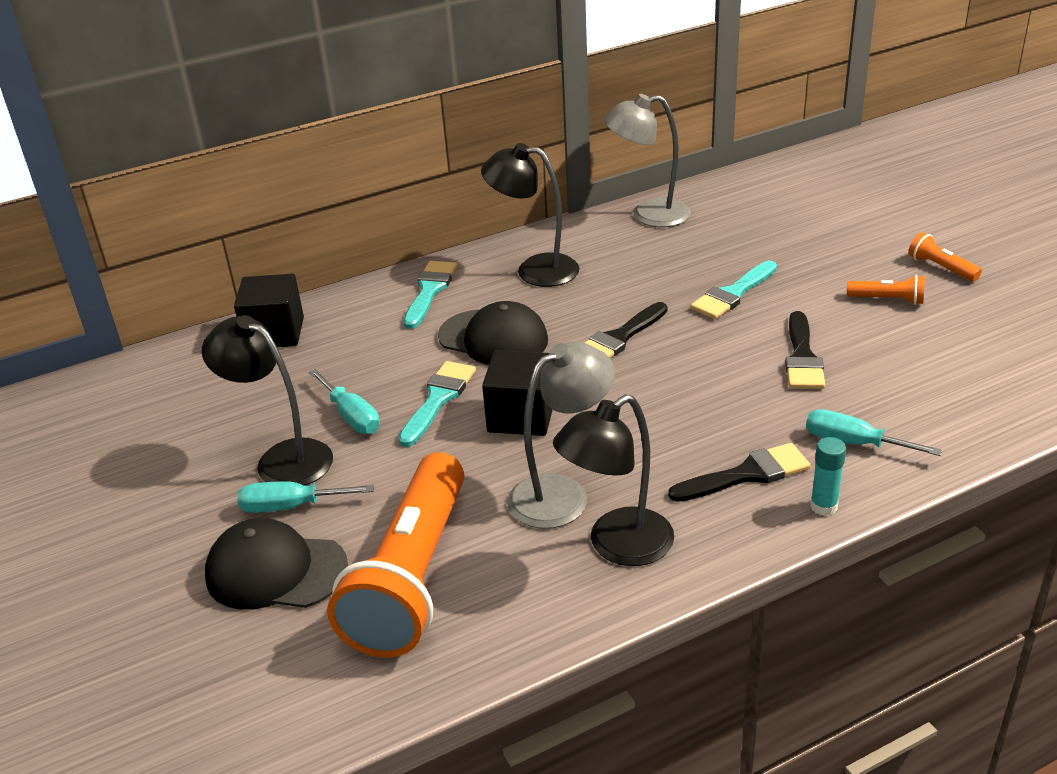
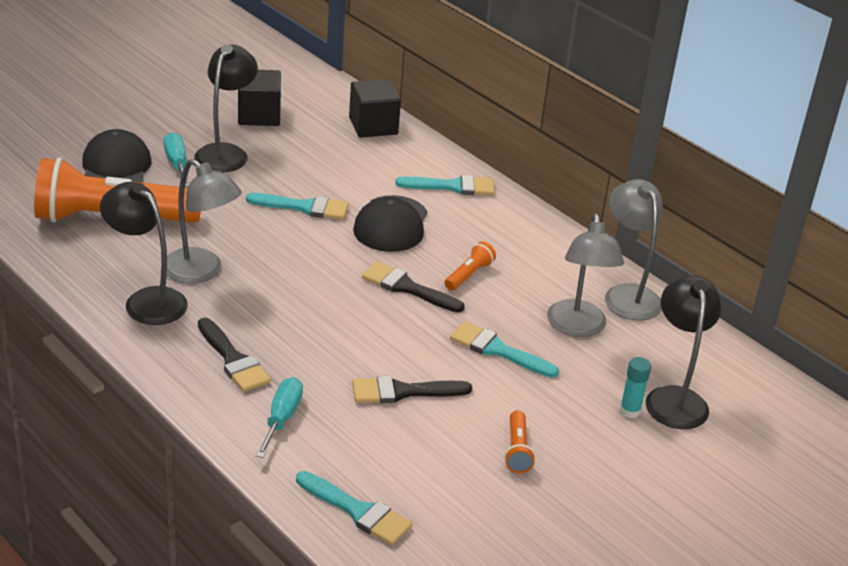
camera: 70 degrees right, 0 degrees up
(351, 416) = (277, 173): turquoise screwdriver -> none
(521, 416) = (290, 247): black cube -> black cube (259, 115)
(535, 270) = (503, 236): black lamp -> black lamp (674, 398)
(698, 246) = (577, 328): none -> grey lamp
(823, 506) = (198, 399): turquoise glue stick -> turquoise glue stick (629, 411)
(941, 268) = (593, 492): orange flashlight -> orange flashlight (469, 275)
(996, 401) = (358, 511): none -> turquoise brush

